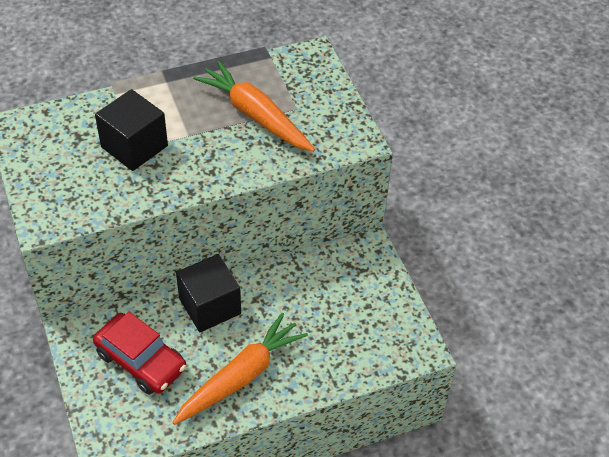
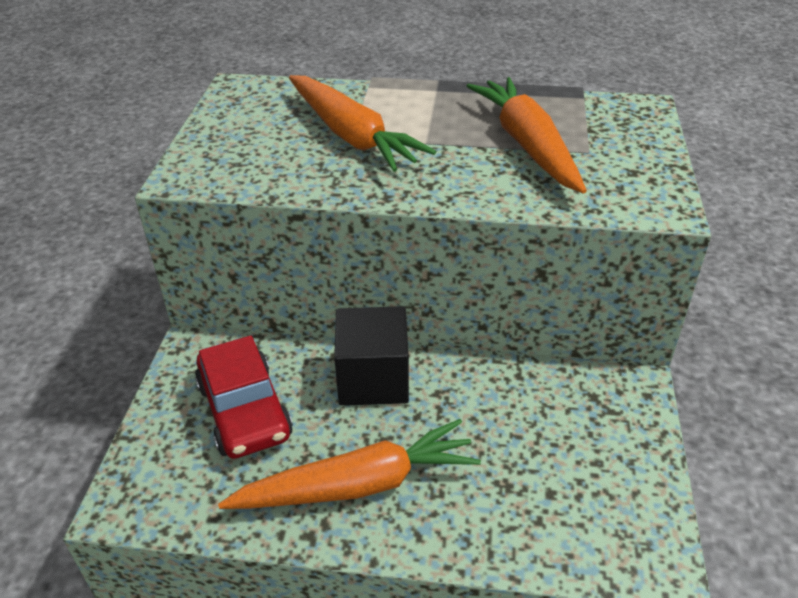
camera: 30 degrees right, 10 degrees down
(134, 146) = (351, 136): black cube -> orange carrot

